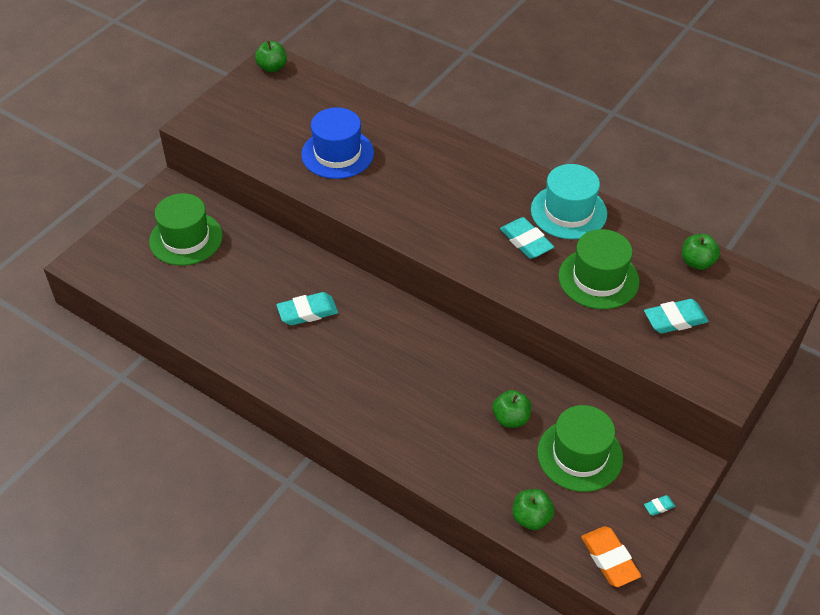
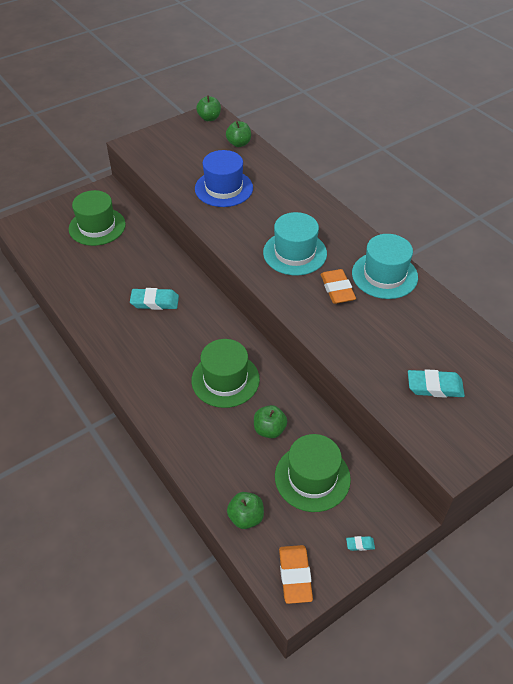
camera: 20 degrees right, 0 degrees up
(459, 211) = (295, 253): none -> turquoise hat
(526, 241) = (337, 289): turquoise eraser -> orange eraser
(598, 278) = (383, 334): green hat -> green hat (225, 380)
(697, 262) = (477, 344): green apple -> green apple (239, 143)

